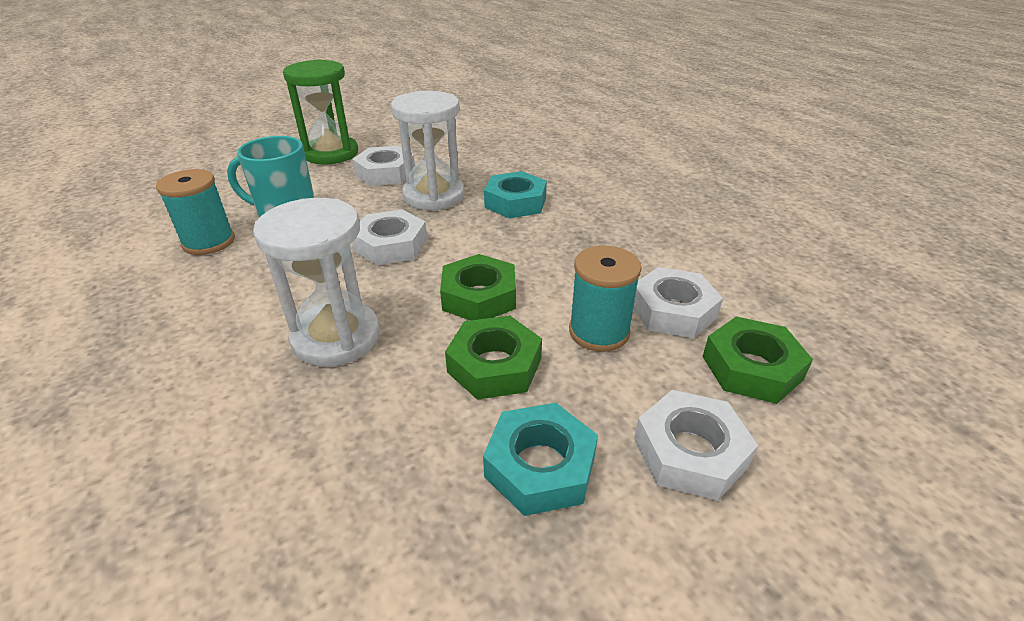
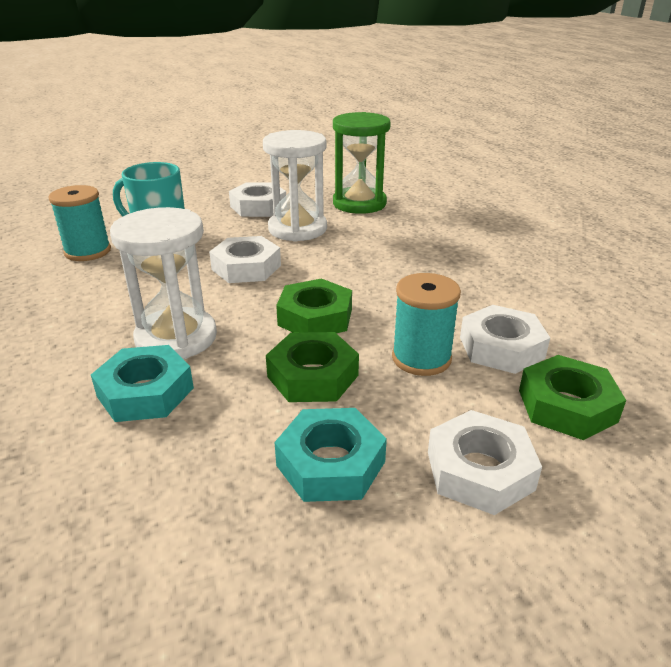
camera: 10 degrees right, 5 degrees down
(331, 153) = (213, 187): green hourglass -> green hourglass (359, 203)
(515, 202) = (374, 240): turquoise nut -> turquoise nut (145, 392)

